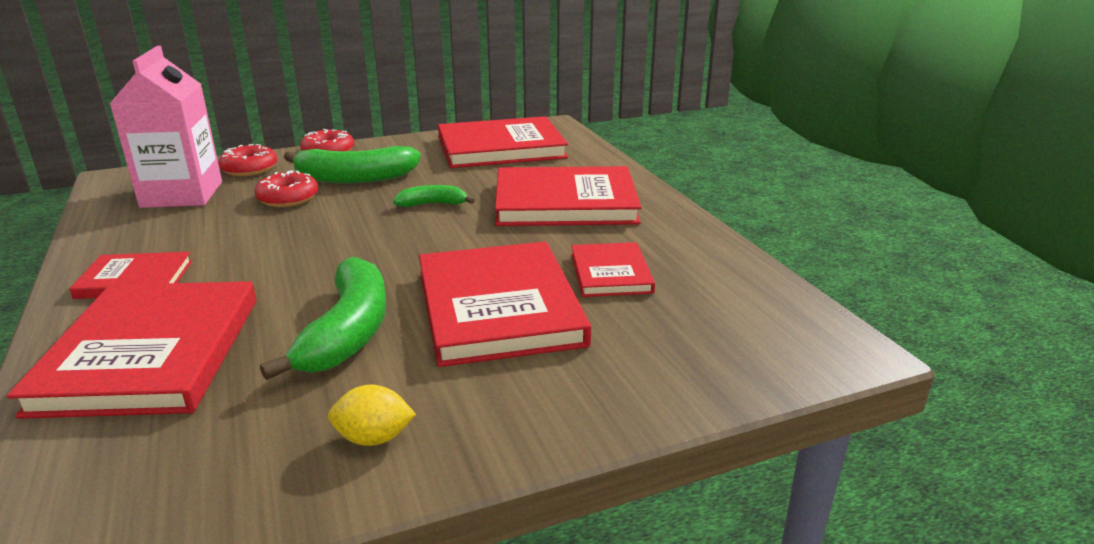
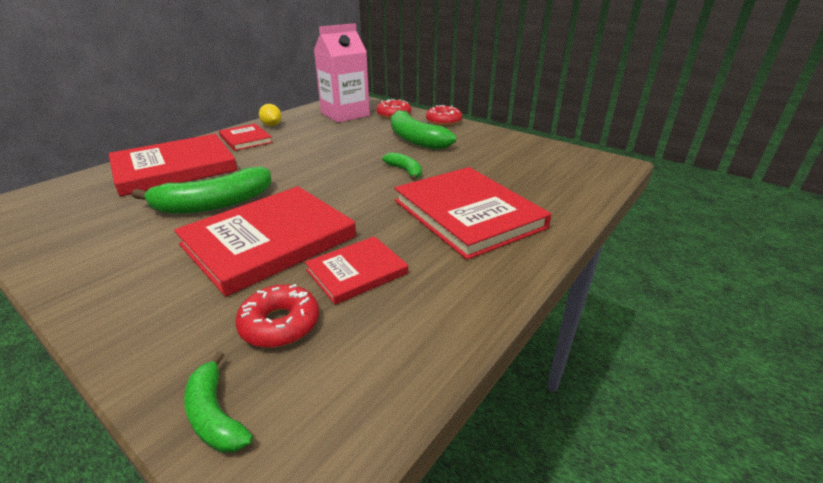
camera: 60 degrees right, 5 degrees up
(288, 198) = (367, 135): red donut -> red donut (280, 324)
(374, 438) = (95, 251): yellow lemon -> yellow lemon (272, 125)
(501, 148) = (533, 161): red book -> none
(759, 370) = (215, 415): none -> green banana

